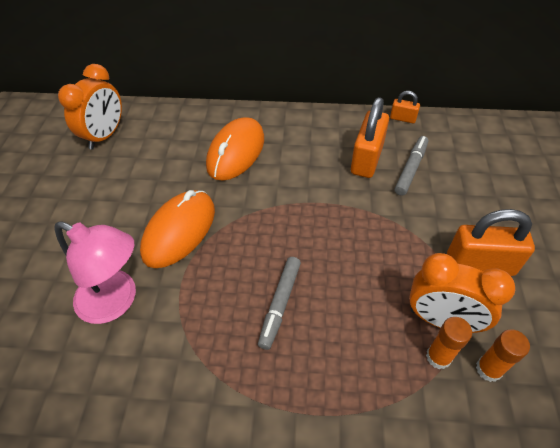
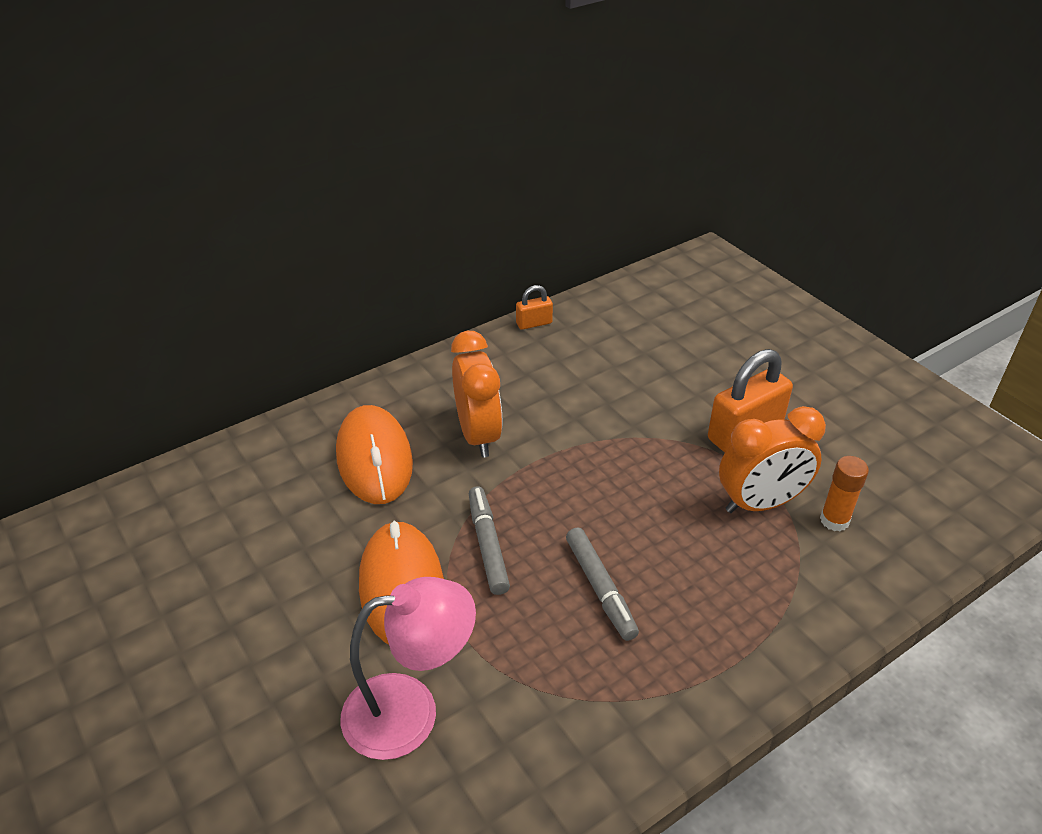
camera: 40 degrees left, 10 degrees down
(105, 136) = (156, 537): orange clock -> orange clock (478, 435)
(367, 159) = (539, 387): orange padlock -> none
(411, 169) = (595, 374): grey marker -> grey marker (488, 545)
(438, 357) = (787, 538): orange glue stick -> none

